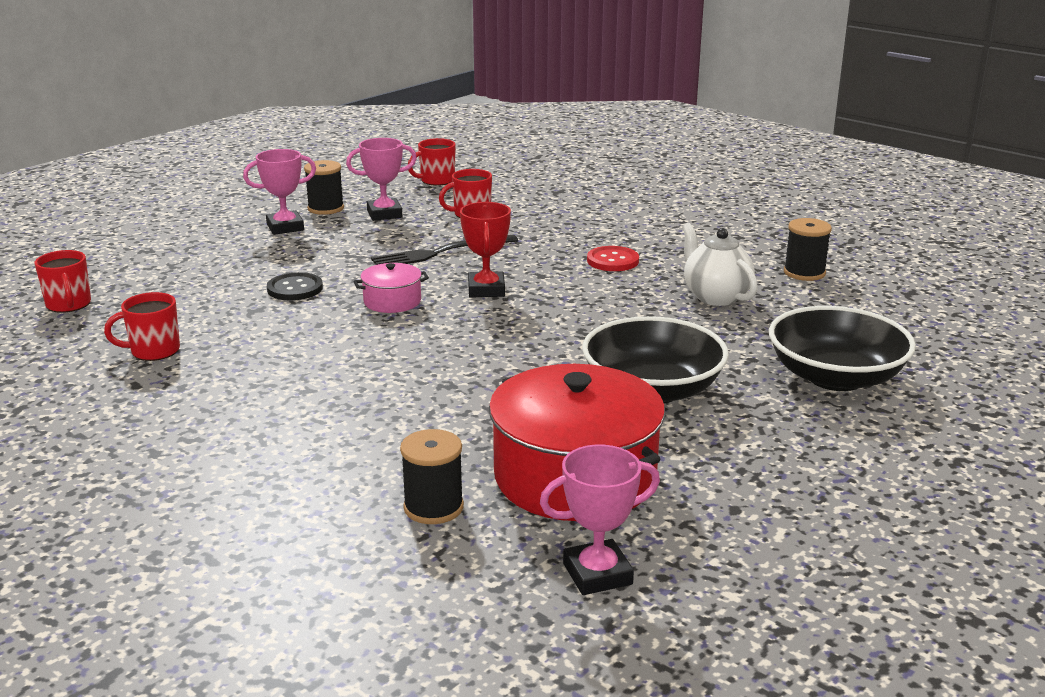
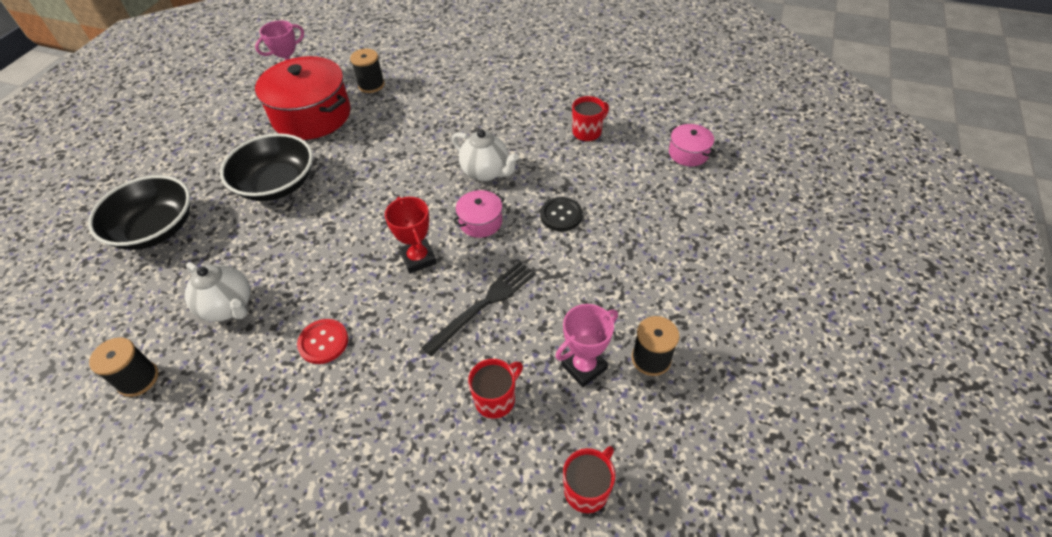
camera: 160 degrees right, 25 degrees up
(69, 305) = (688, 153): red mug -> pink pot
(285, 227) = (653, 304): pink trophy -> none
(341, 340) = (486, 172): none -> white teapot

